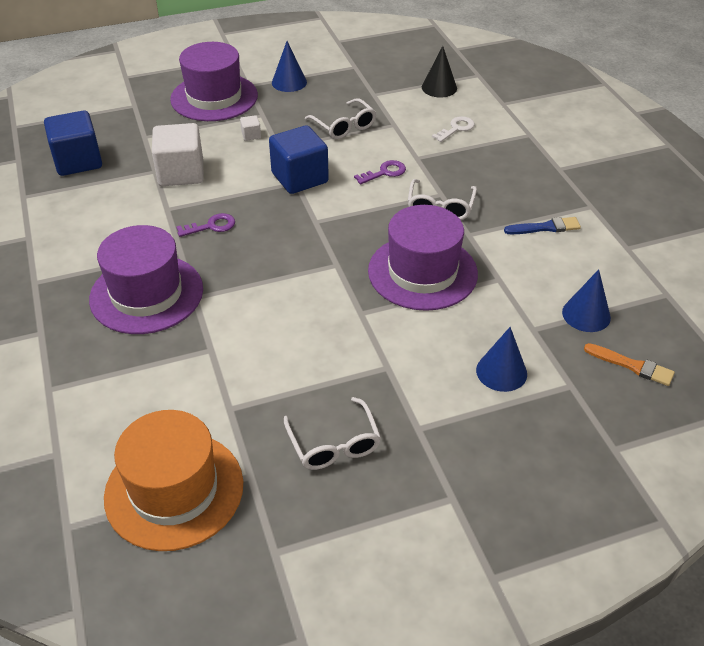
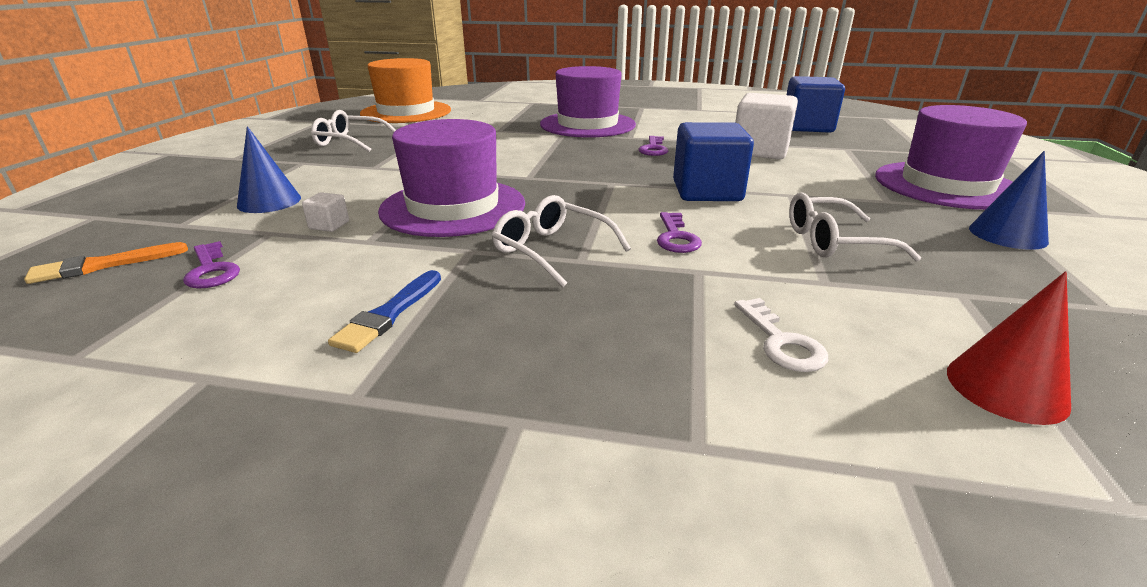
camera: 120 degrees right, 15 degrees down
(251, 135) = (829, 187): white cube -> white cube (329, 225)
(439, 88) = (1006, 388): black cone -> red cone
(586, 314) = (211, 271): blue cone -> purple key

